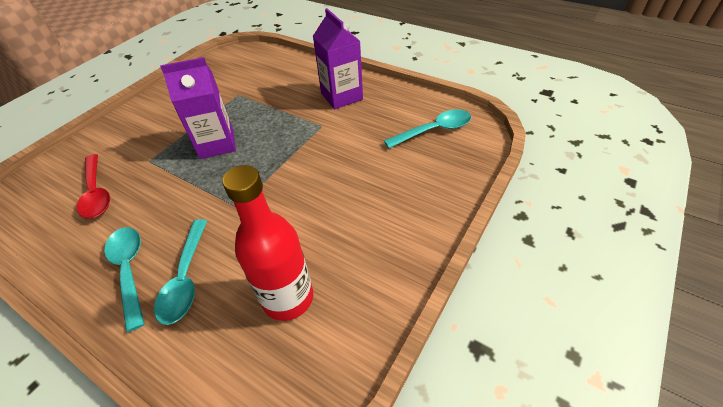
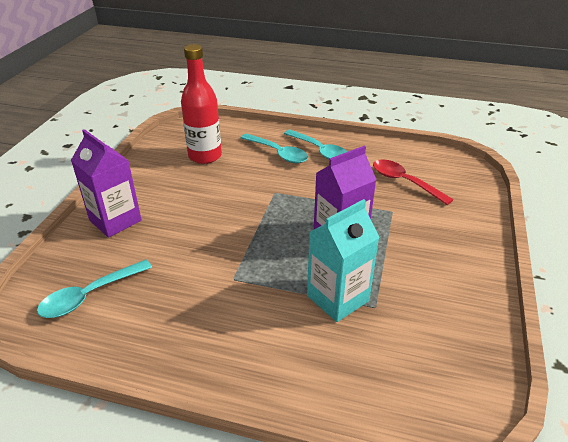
camera: 160 degrees right, 10 degrees down
(186, 278) = (278, 153): turquoise spoon -> turquoise spoon turned 150 degrees clockwise
(257, 102) = (337, 298): none -> turquoise carton
(341, 96) = (222, 330): purple carton -> purple carton (115, 220)

